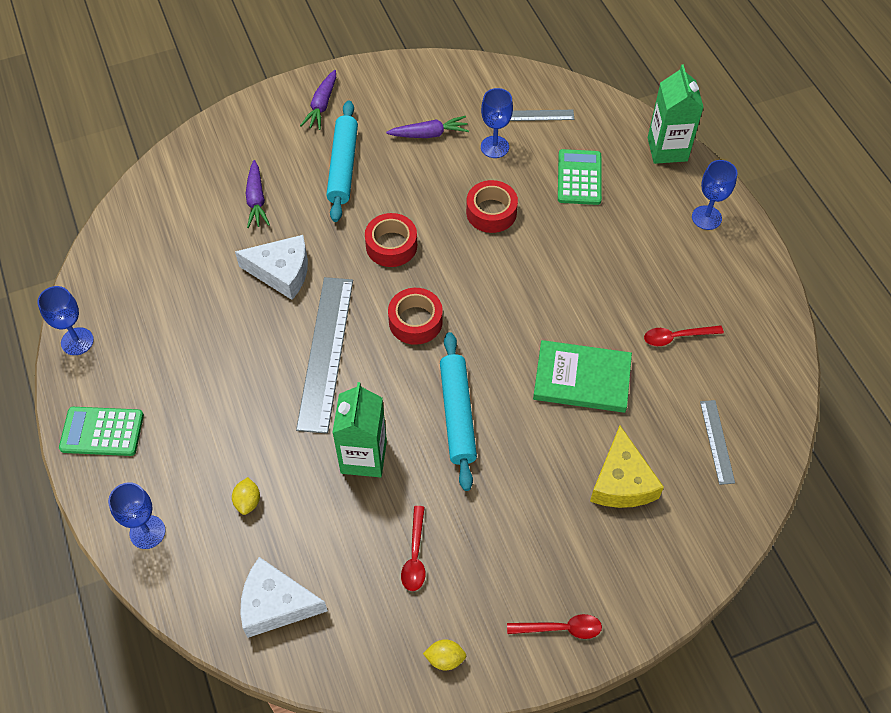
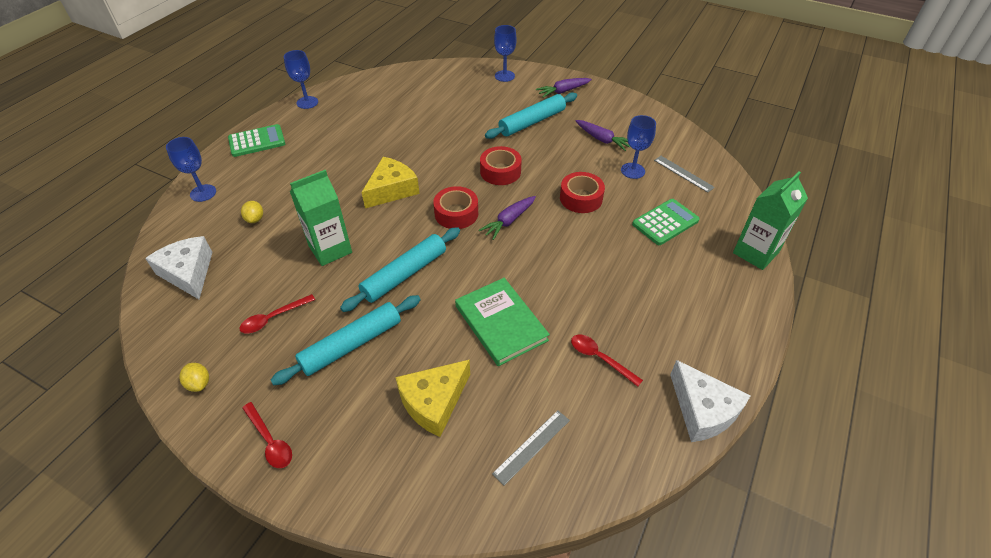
camera: 50 degrees right, 10 degrees down
(102, 432) = (257, 141): green calculator -> green calculator turned 105 degrees clockwise
(248, 501) = (255, 219): yellow lemon -> yellow lemon turned 60 degrees counterclockwise
(256, 200) = (468, 106): purple carrot -> purple carrot (509, 221)
(282, 272) = (430, 142): white cheese -> white cheese (703, 410)
(325, 352) = (392, 190): grey ruler -> yellow cheese
(506, 507) = (352, 344): none -> turquoise rolling pin
(706, 217) = (729, 311): blue goblet -> blue goblet (504, 76)

